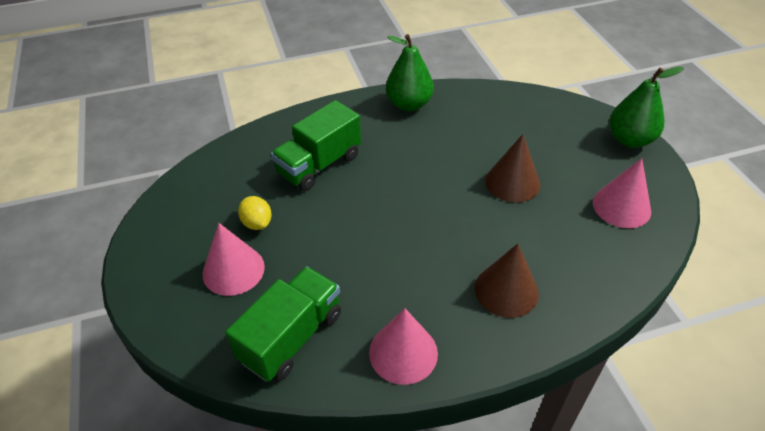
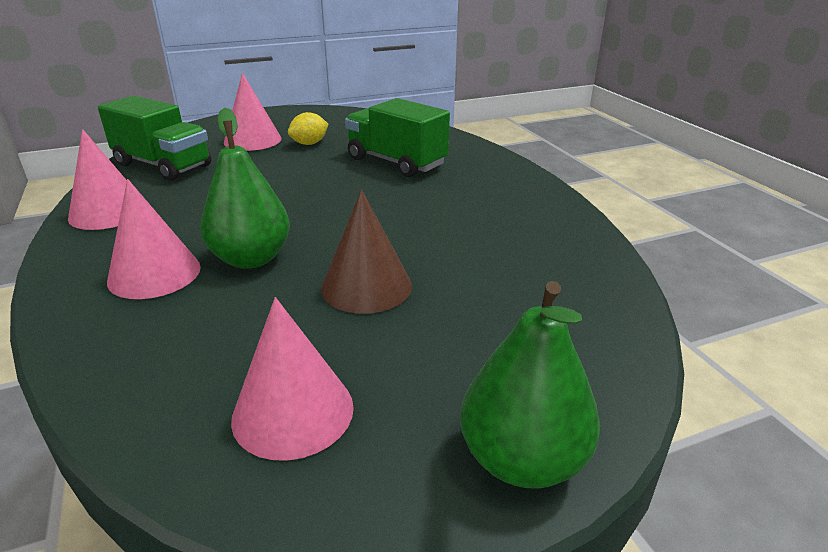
camera: 85 degrees right, 15 degrees down
(409, 104) = (534, 206): green pear -> green pear (251, 259)
(506, 290) = (154, 274): brown cone -> pink cone

